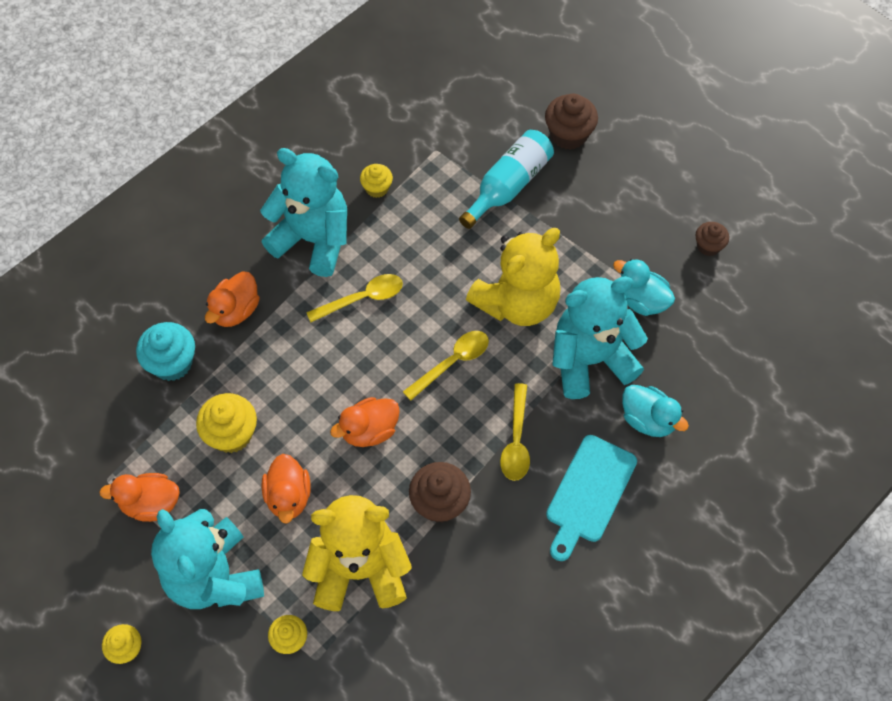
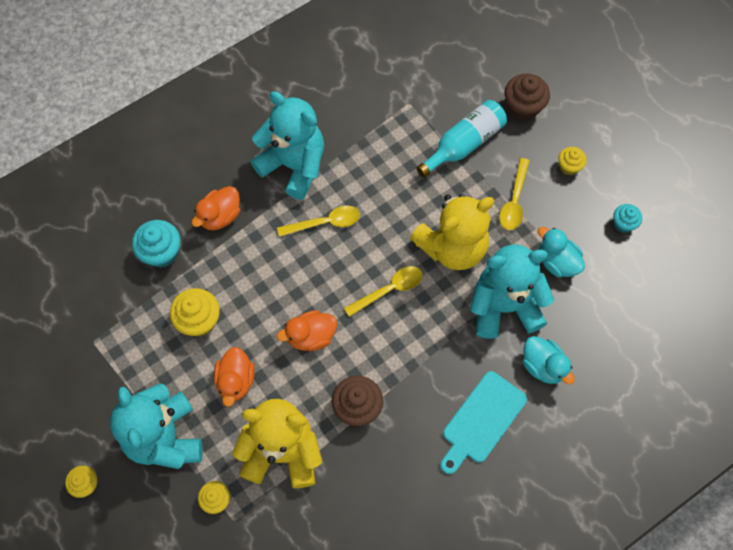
camera: 10 degrees right, 5 degrees up
(151, 504) = (125, 368): orange duck -> none
(377, 188) = (354, 129): yellow cupcake -> yellow cupcake (569, 166)
(516, 440) = (430, 365): yellow spoon -> yellow spoon (514, 201)
(708, 246) = (623, 223): brown cupcake -> turquoise cupcake

